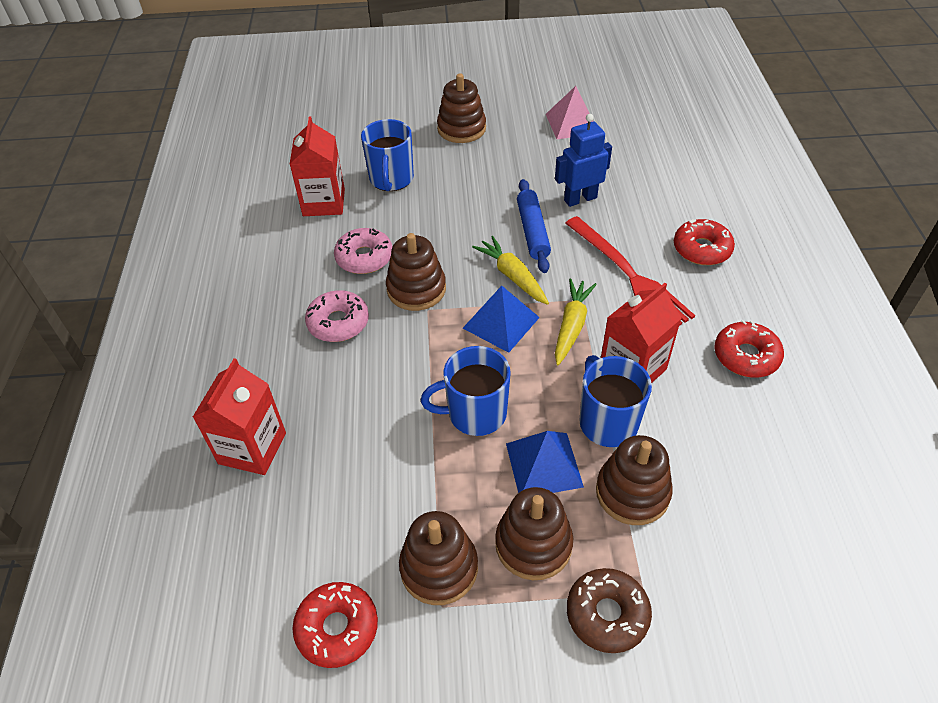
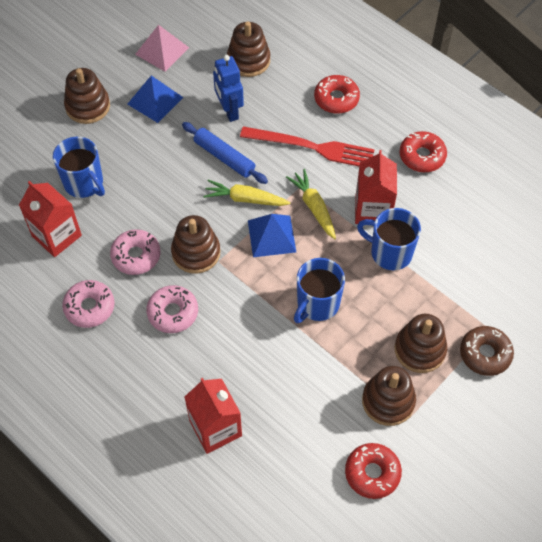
camera: 45 degrees left, 10 degrees up
(281, 270) = (89, 307): none -> pink donut
(543, 464) = (382, 303): blue pyramid -> blue pyramid (155, 100)
(580, 199) = (229, 111): blue robot -> blue robot turned 45 degrees counterclockwise
(632, 492) = (439, 282): brown stacking toy -> brown stacking toy (248, 60)

